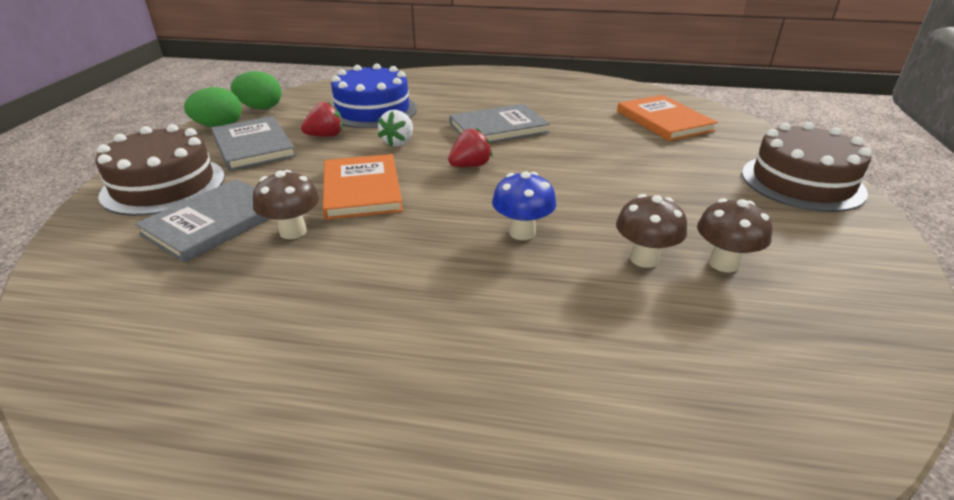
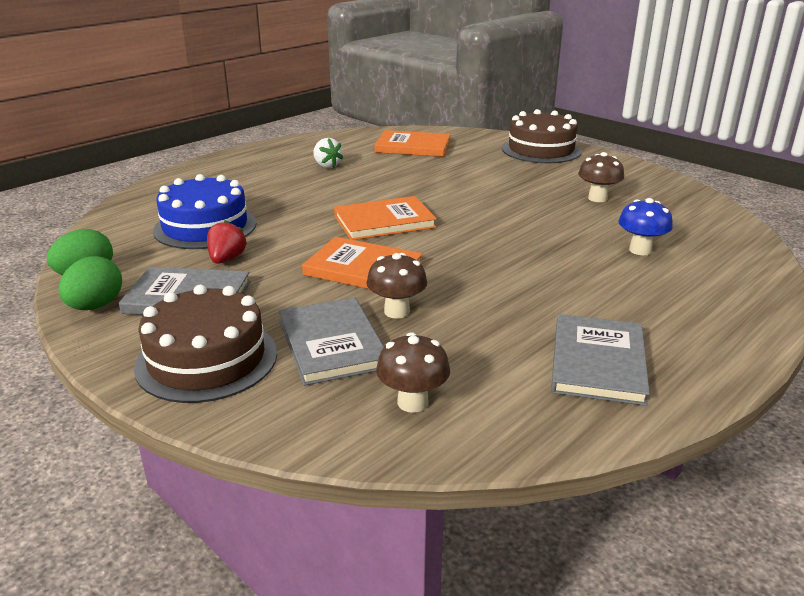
camera: 55 degrees left, 5 degrees down
(398, 142) = (297, 234): white strawberry -> white strawberry (327, 165)
(470, 166) = (384, 221): red strawberry -> orange book
(498, 128) = (335, 194): grey book -> grey book (597, 362)
(522, 232) = (503, 235): blue mushroom -> blue mushroom (640, 250)
(644, 259) = (572, 214): brown mushroom -> brown mushroom (412, 402)

